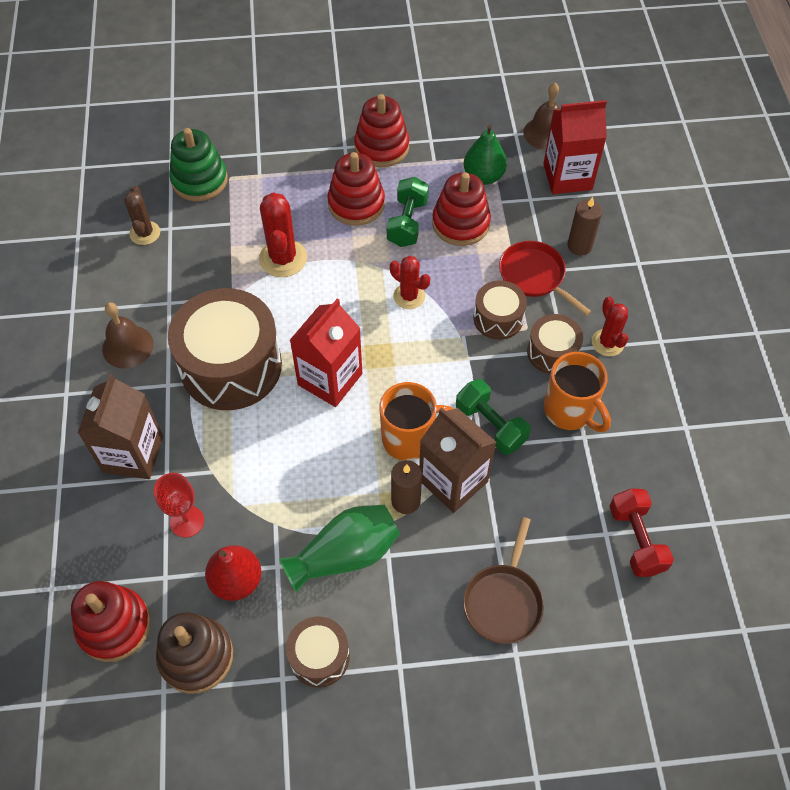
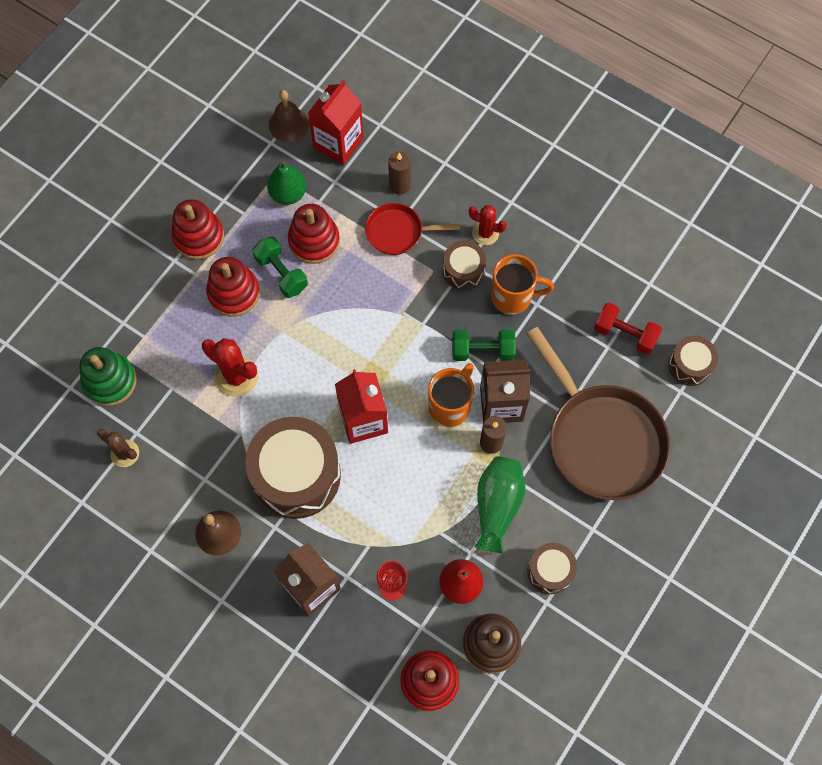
camera: 50 degrees left, 10 degrees up
(409, 296) = (343, 321): red cactus -> none
(498, 318) = (410, 281): brown drum -> brown drum (689, 365)
(503, 601) = (601, 439): brown pan -> brown pan, size x1.96

